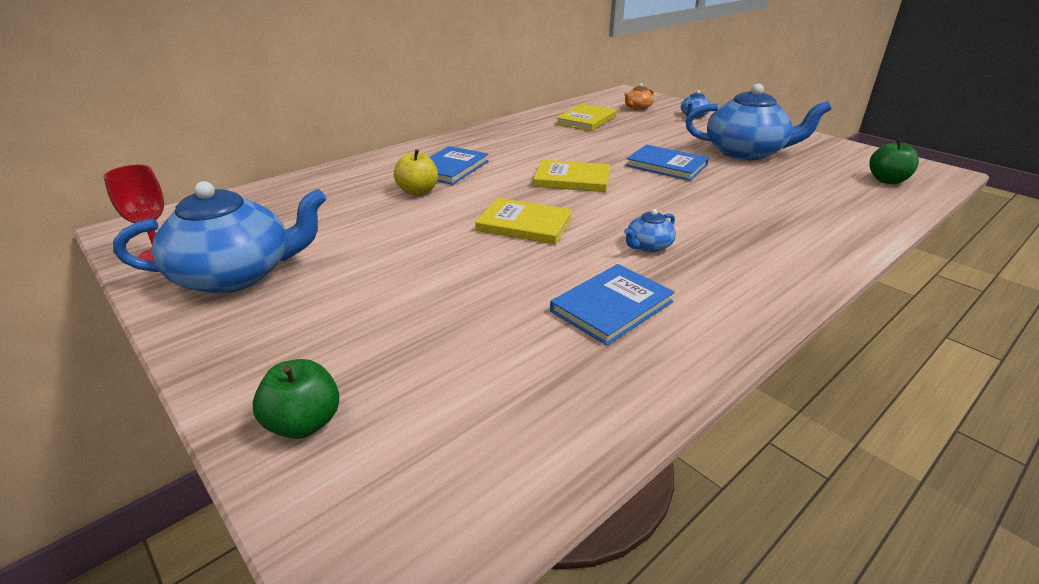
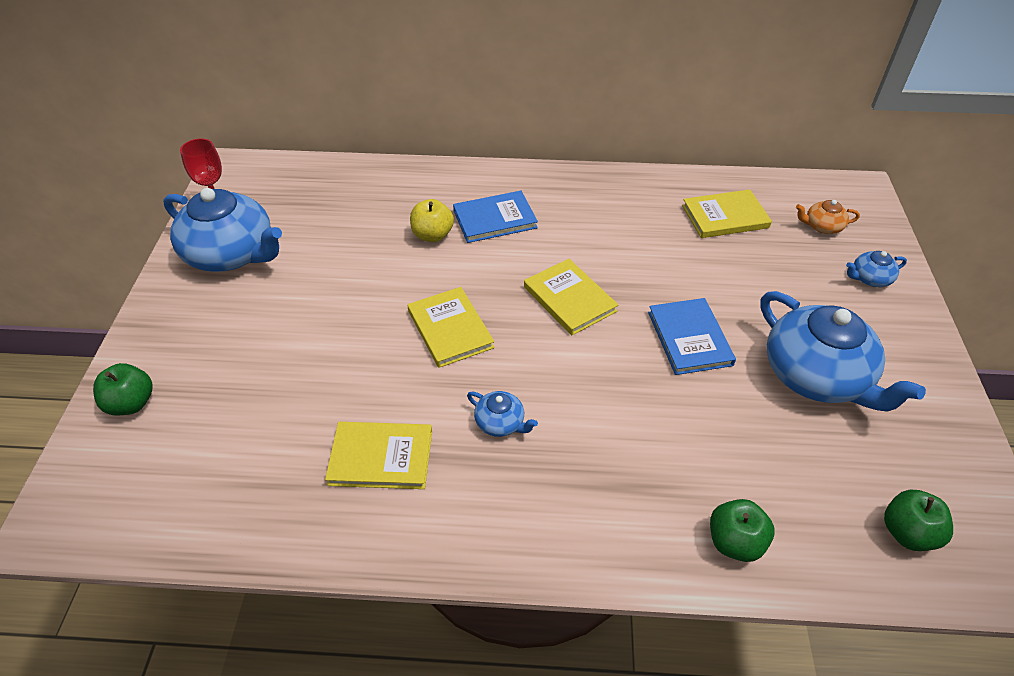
camera: 45 degrees right, 15 degrees up
(611, 306) = (381, 457): blue book -> yellow book
(648, 246) = (500, 423): blue teapot -> blue teapot turned 150 degrees counterclockwise
(849, 221) = (735, 542): none -> green apple

